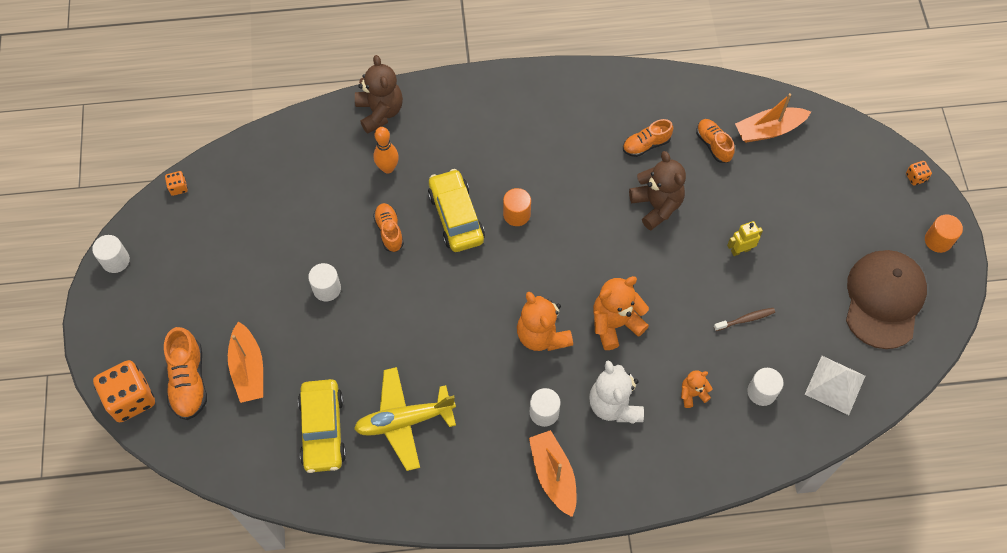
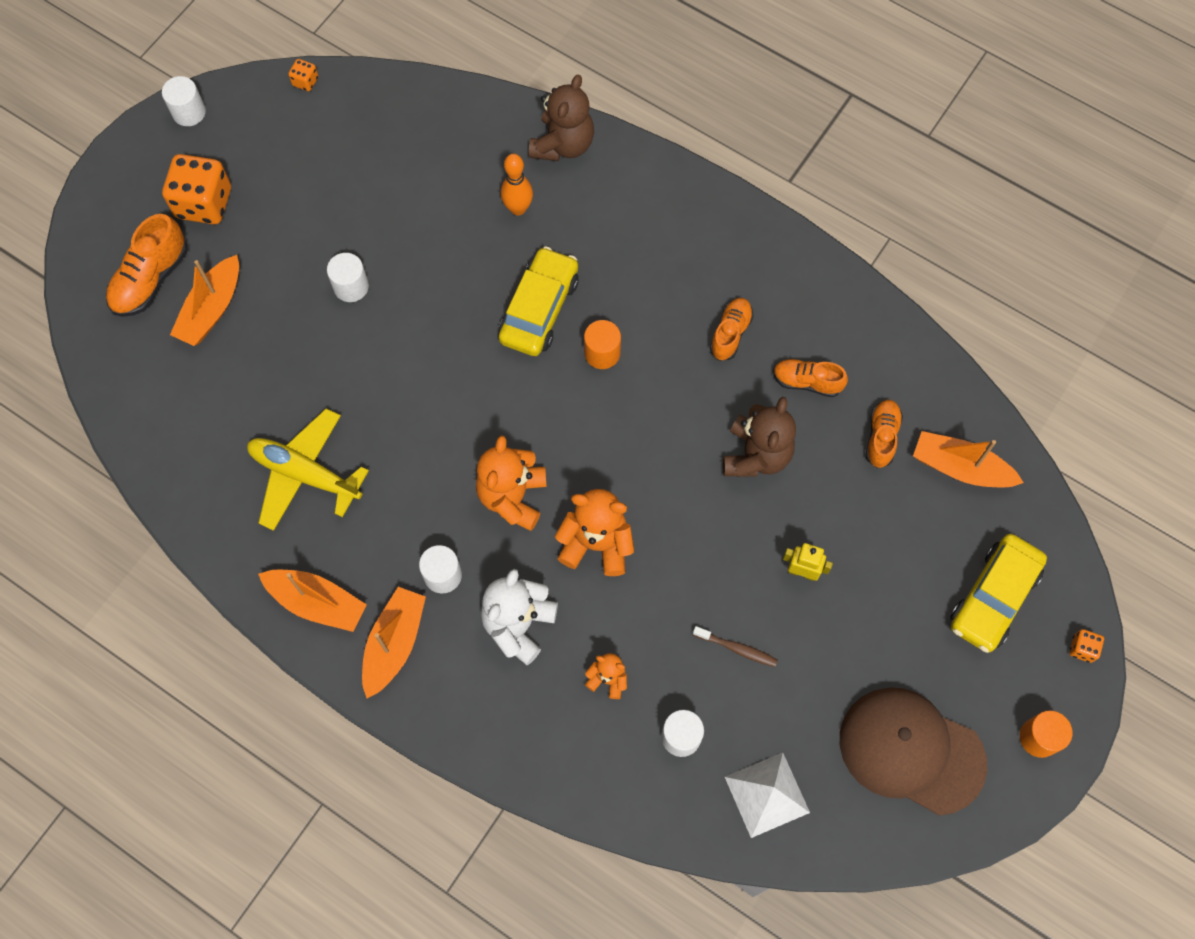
camera: 40 degrees right, 5 degrees up
(131, 398) = (88, 256): orange dice -> orange dice (204, 203)
(323, 430) = (225, 422): yellow car -> yellow car (993, 597)
(389, 231) = (461, 274): orange shoe -> orange shoe (730, 333)
(484, 490) = (317, 603): none -> orange boat
(884, 299) = (911, 750): brown cap -> brown cap turned 120 degrees counterclockwise

